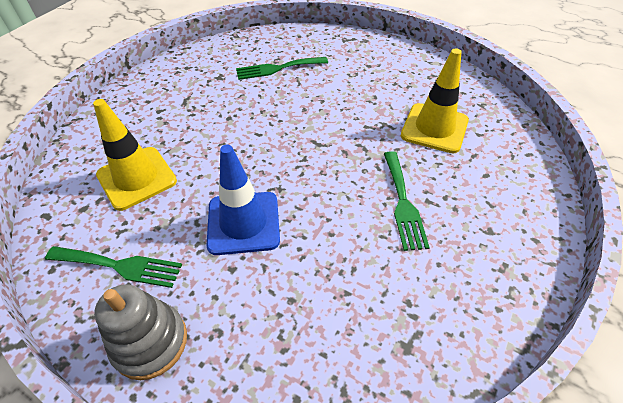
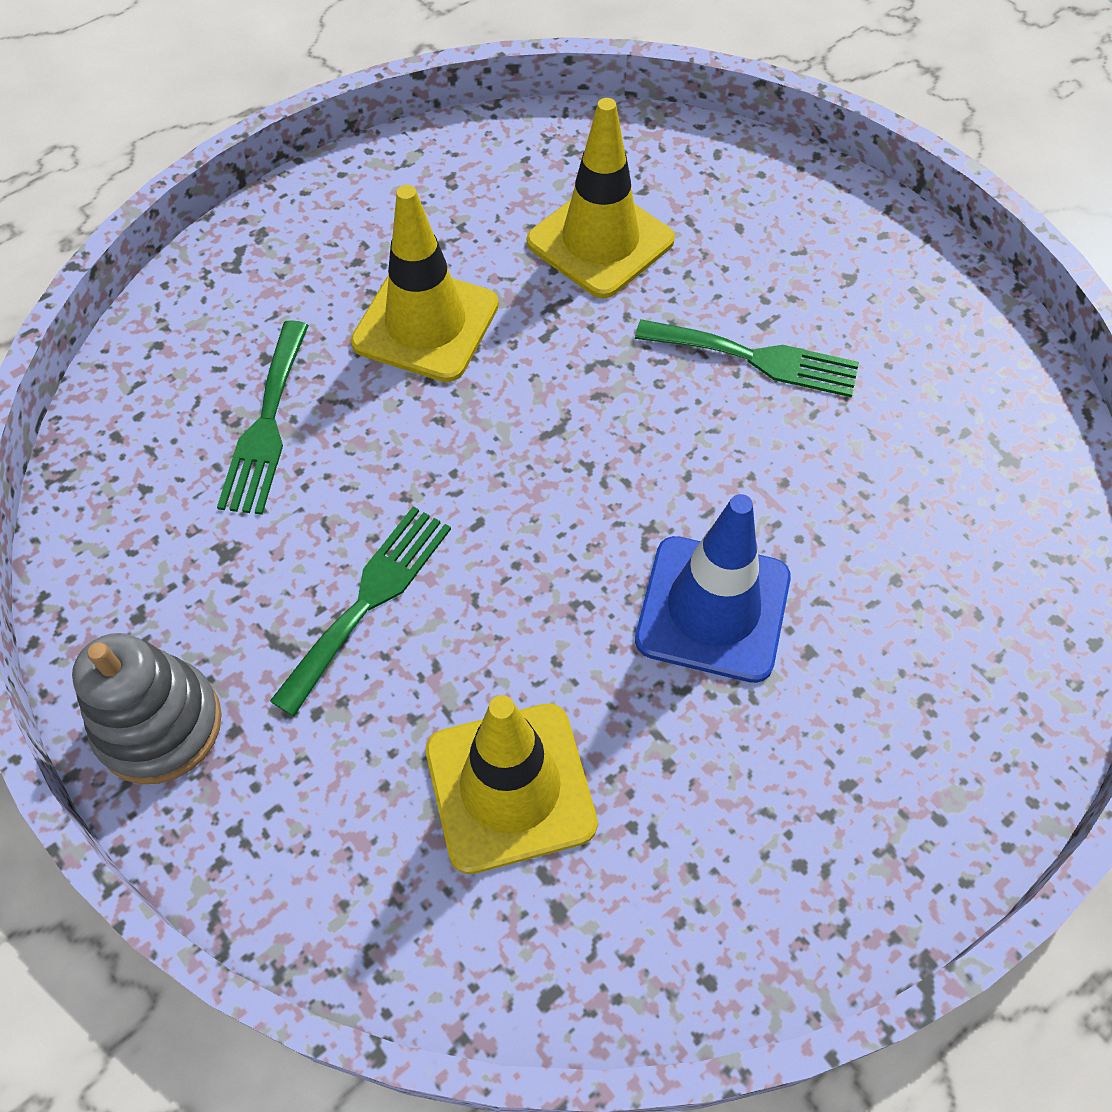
camera: 70 degrees left, 10 degrees up
(119, 266) = (743, 844): green fork -> green fork (369, 600)
(150, 342) = (919, 807): grey stacking toy -> grey stacking toy (159, 725)
(349, 91) = (426, 324): none -> yellow traffic cone

